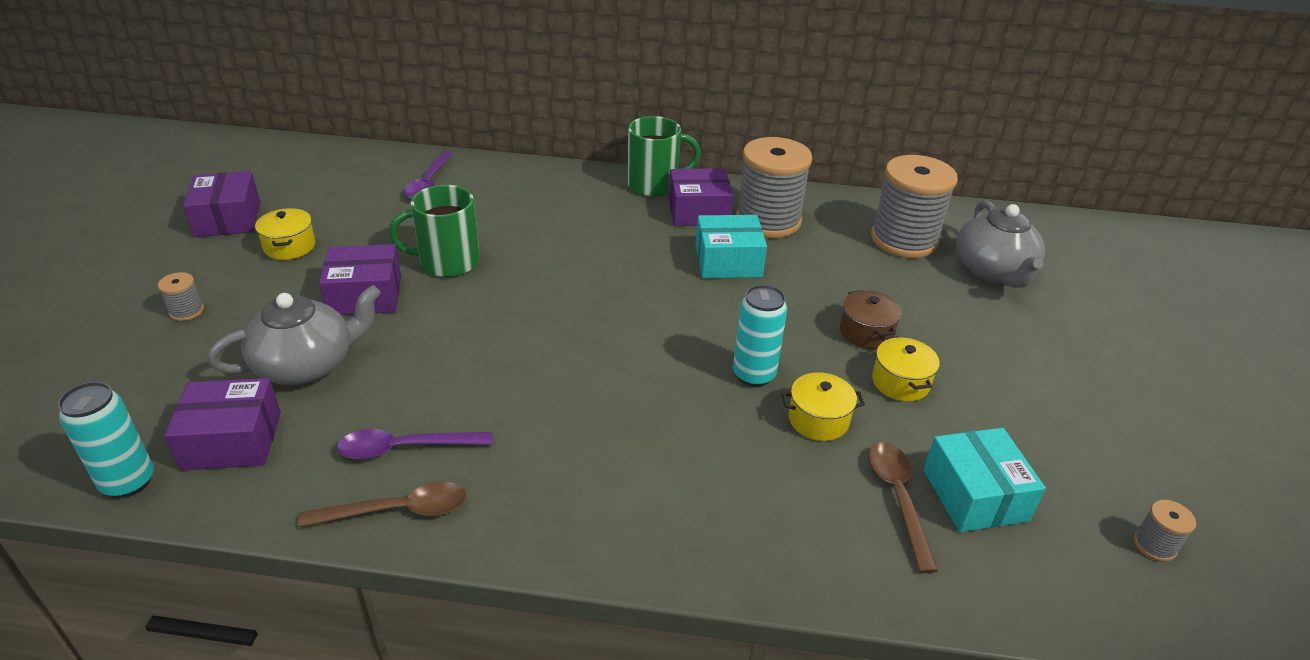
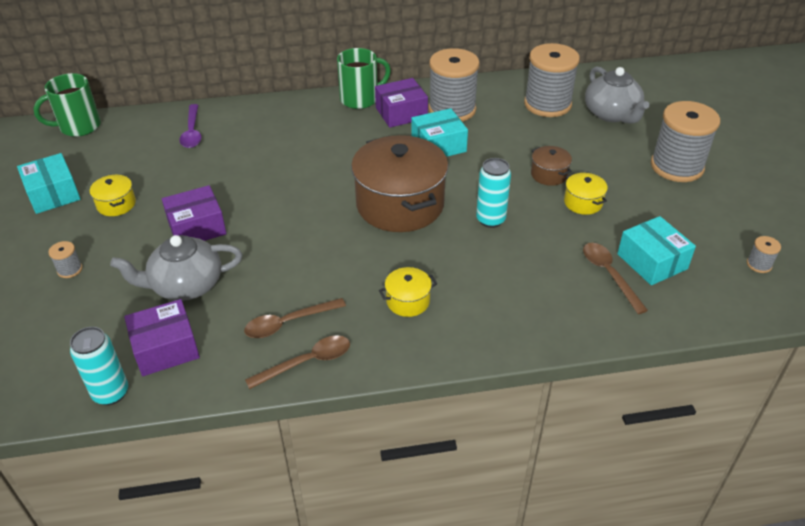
camera: 15 degrees left, 5 degrees up
(228, 219) = (53, 194): purple box -> turquoise box
(307, 365) = (185, 285): grey teapot -> grey teapot turned 150 degrees counterclockwise
(405, 448) = (288, 323): purple spoon -> brown spoon
(447, 262) = (242, 190): green mug -> green mug (78, 127)
(638, 326) = (400, 204): none -> brown pot
(818, 420) = (543, 239): yellow pot -> yellow pot (408, 301)
(1066, 363) = (676, 166): none -> grey spool

